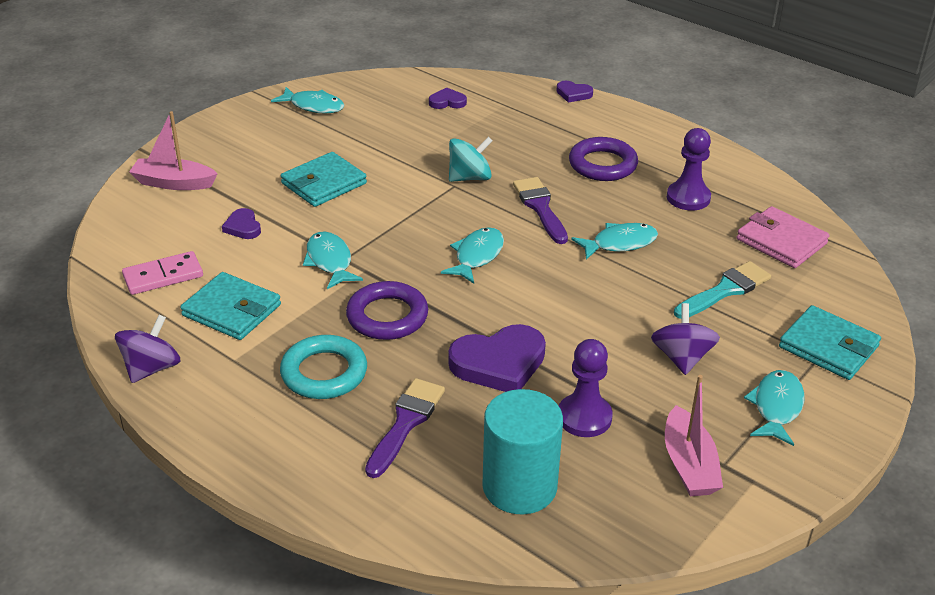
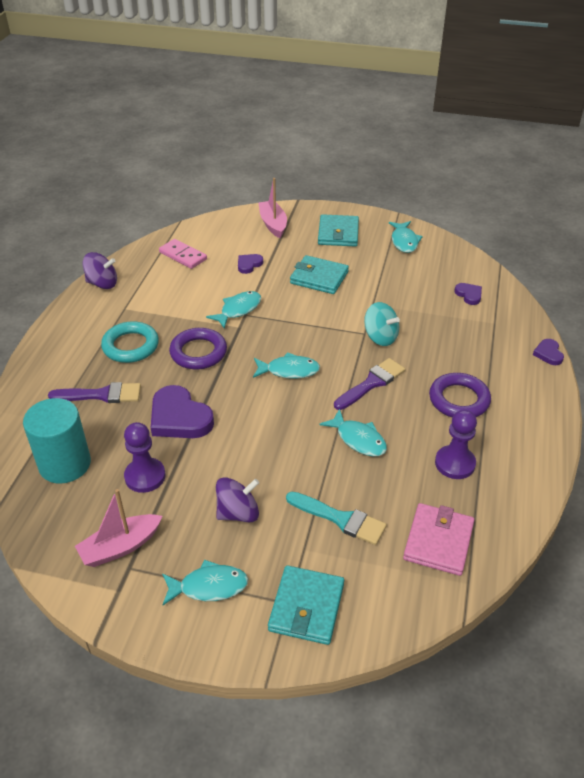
camera: 65 degrees right, 5 degrees up
(232, 310) = (167, 291): turquoise wallet -> turquoise wallet (338, 233)

